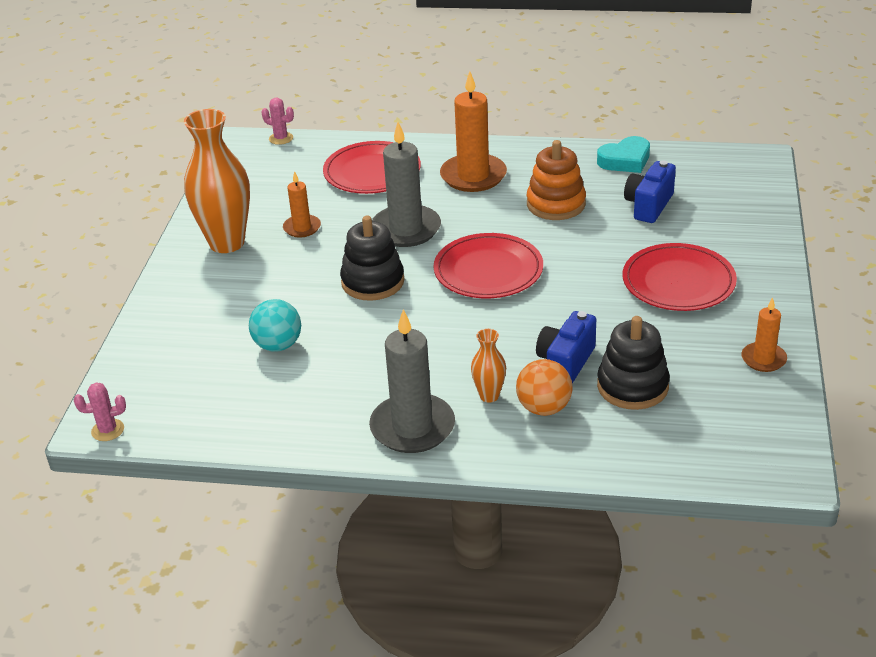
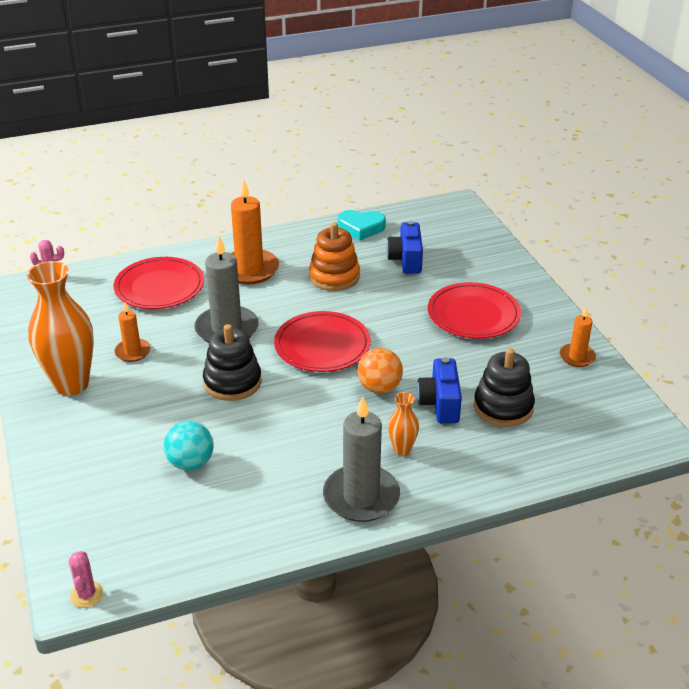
camera: 30 degrees left, 0 degrees up
(108, 430) = (87, 595): pink cactus -> pink cactus turned 60 degrees counterclockwise
(544, 408) = (451, 446): orange ball -> orange ball (379, 388)
(625, 160) = (361, 228): turquoise heart -> turquoise heart turned 60 degrees clockwise

